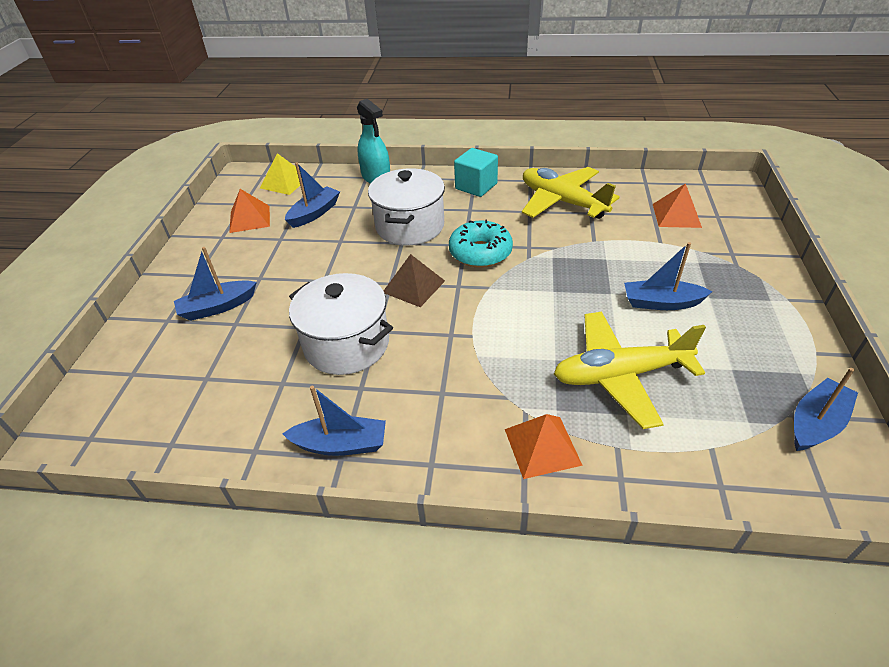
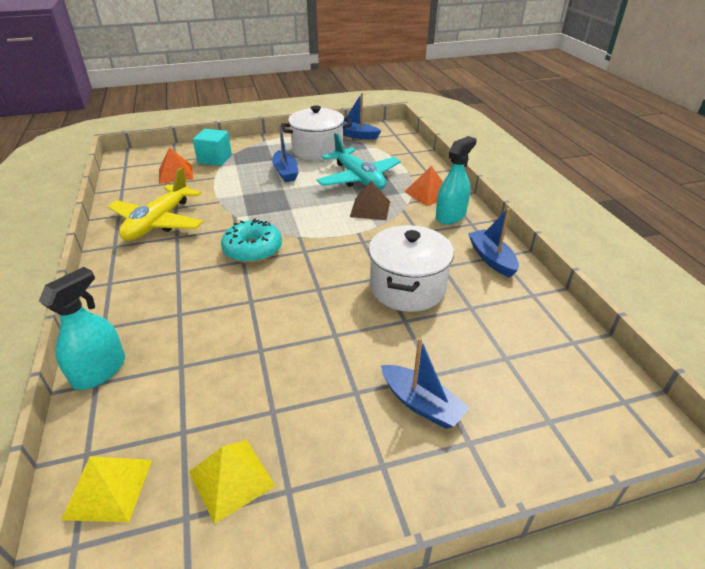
camera: 115 degrees left, 5 degrees down
(250, 219) = (231, 478): orange pyramid -> yellow pyramid
(314, 213) = (204, 401): blue boat -> none
(410, 226) = (219, 303): white pot -> white pot (317, 150)
(413, 286) = (316, 273): brown pyramid -> brown pyramid (370, 209)
(463, 446) = (450, 216): none -> turquoise spray bottle
(476, 186) = (127, 278): turquoise cube -> turquoise cube (215, 159)
(620, 375) = (358, 179): yellow plane -> turquoise plane

